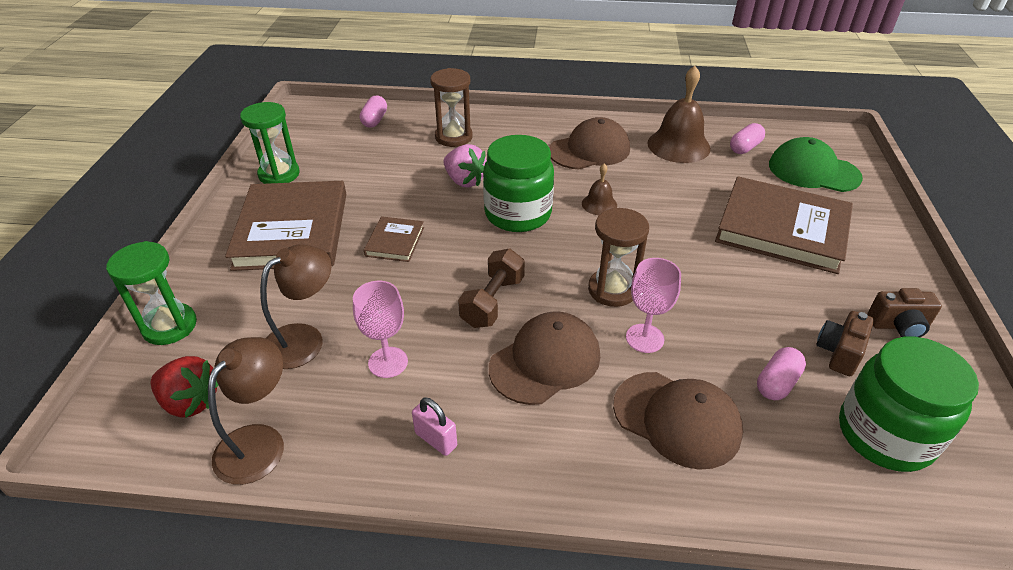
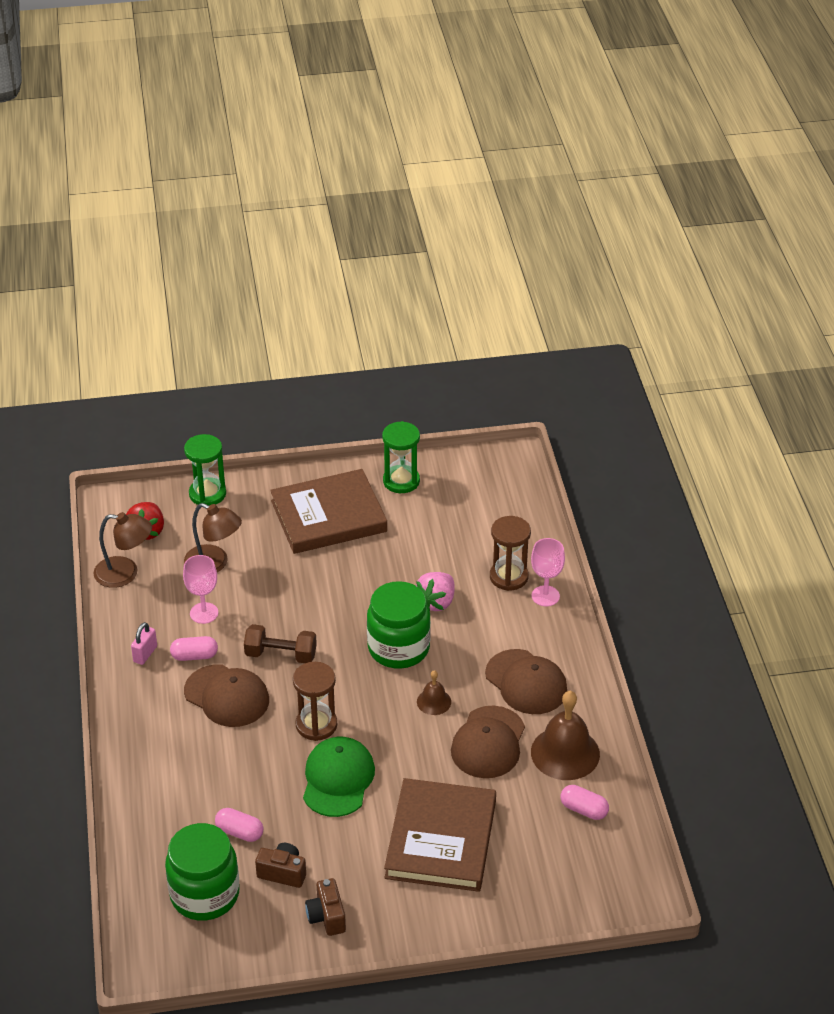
camera: 75 degrees right, 0 degrees up
(374, 120) = (516, 513): pink capsule -> pink capsule (194, 656)
(395, 242) = (334, 580): brown book -> none
(644, 338) = (266, 750): pink goblet -> pink goblet (545, 596)
(677, 419) = (191, 775): brown cap -> brown cap (488, 742)
(813, 171) = (558, 869): green cap -> green cap (338, 779)

